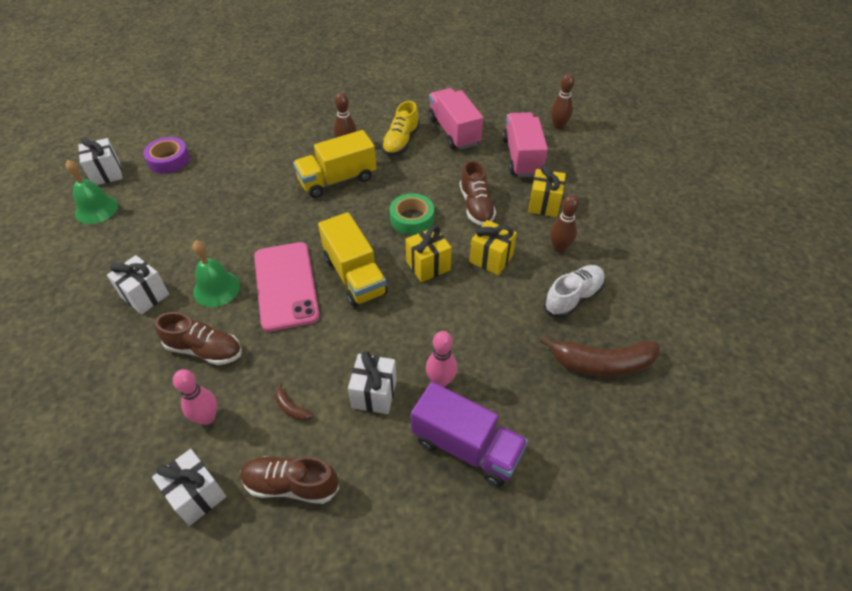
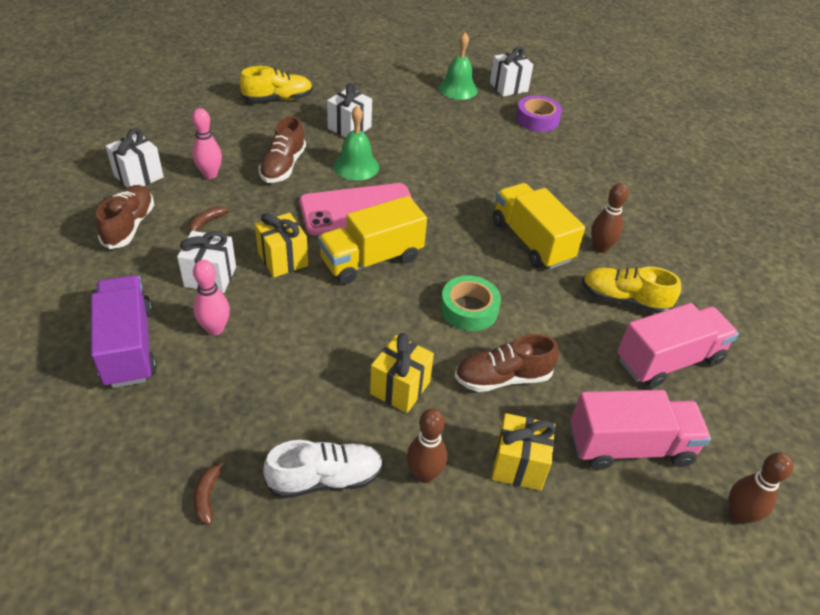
camera: 85 degrees right, 5 degrees down
(62, 366) = (278, 99): none -> yellow shoe
(428, 266) = (387, 323): yellow gift -> yellow gift (283, 259)
(466, 446) = (128, 346): purple truck -> purple truck turned 135 degrees clockwise
(573, 297) = (325, 479): white shoe -> white shoe turned 60 degrees counterclockwise
(601, 363) = (207, 496): brown banana -> brown banana, size x0.43

